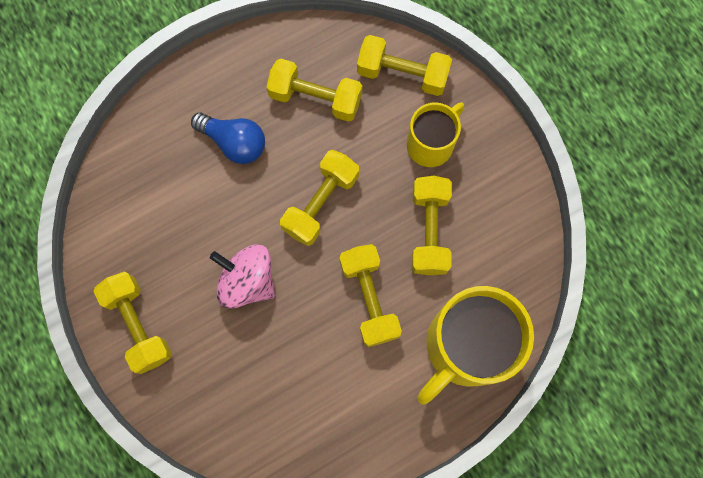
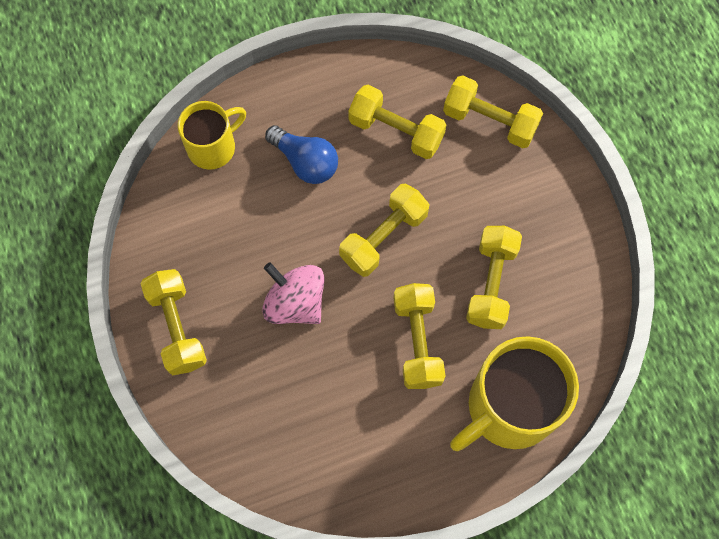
camera: 10 degrees right, 5 degrees down
(431, 144) = (508, 196): yellow mug -> yellow mug (213, 147)

